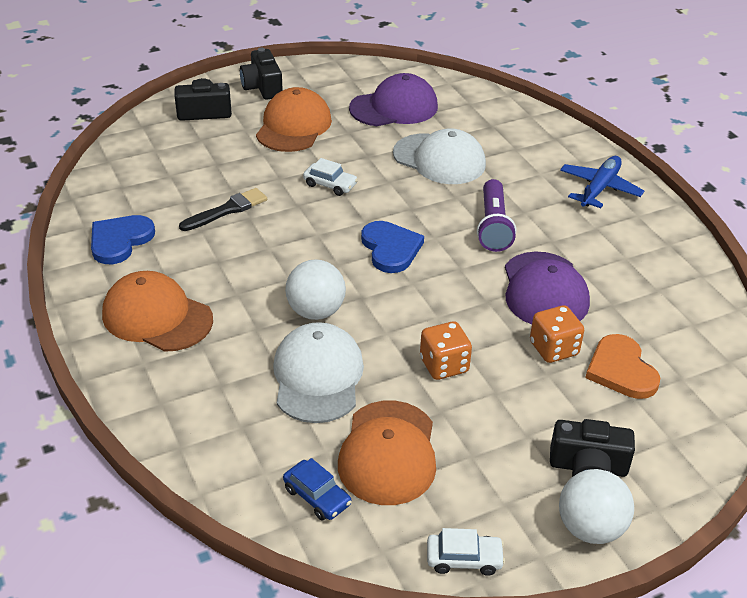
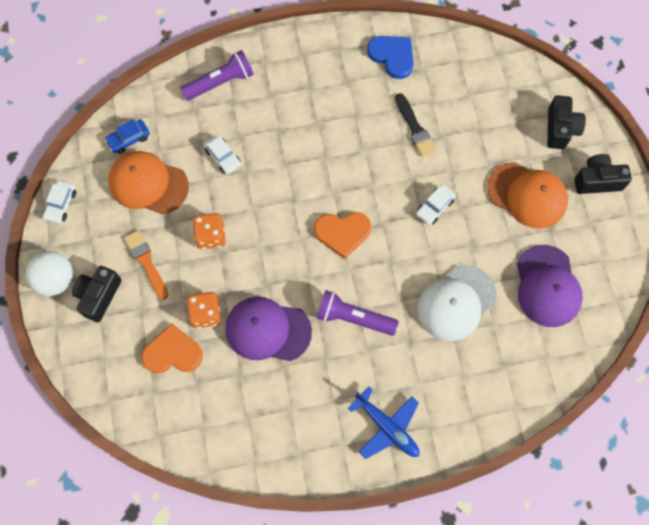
camera: 105 degrees right, 30 degrees up
(157, 317) = (305, 72): orange cap -> none
(189, 405) = (220, 82): none -> purple flashlight
(316, 311) = (285, 168): white ball -> none
(318, 377) = (223, 157): white cap -> white car
(390, 249) = (342, 233): blue heart -> orange heart
(512, 426) = (146, 262): none -> orange brush

